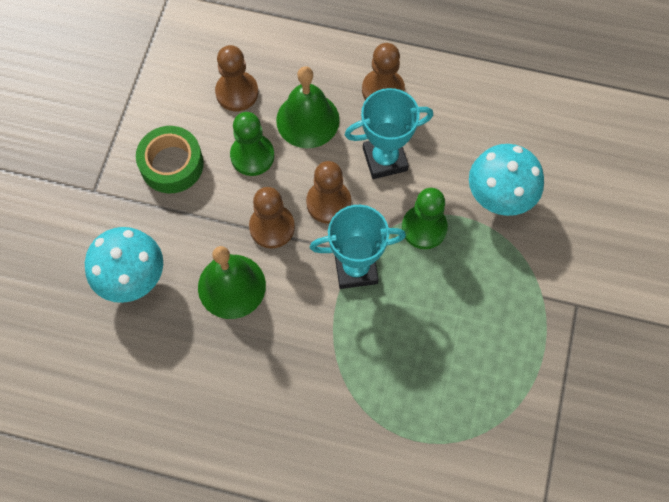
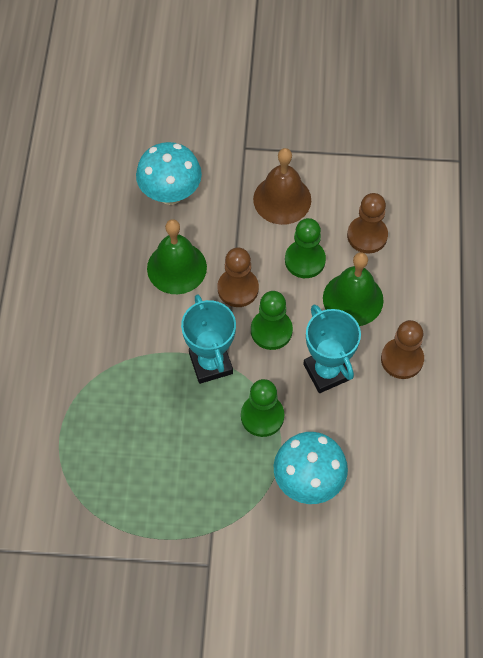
camera: 80 degrees right, 5 degrees down
(172, 164) = (282, 199): green tape -> brown bell
(328, 203) = (271, 330): brown pawn -> green pawn

